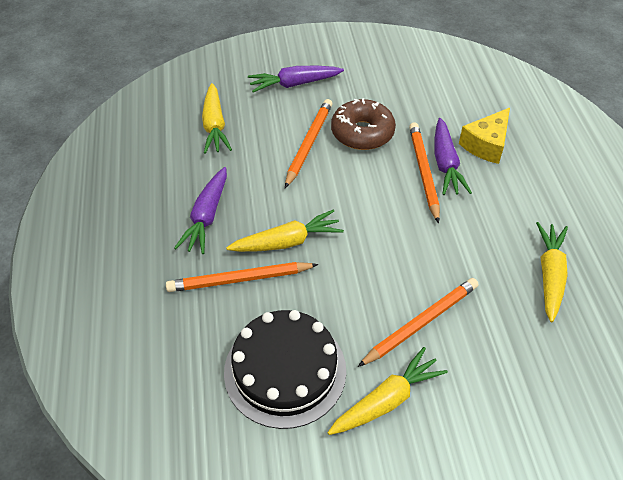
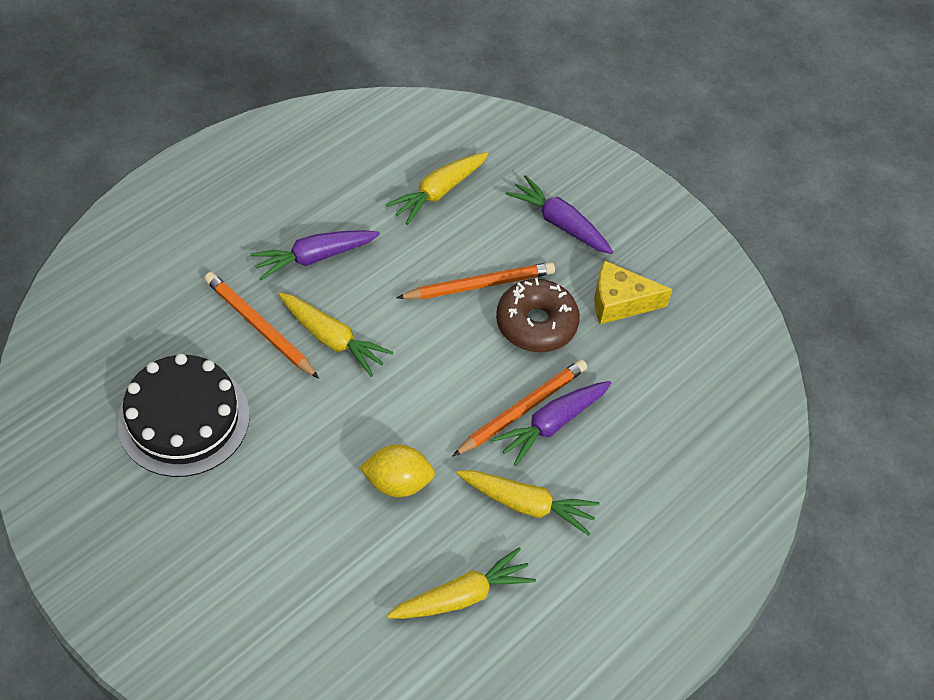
camera: 50 degrees right, 5 degrees up
(387, 400) = (205, 516): yellow carrot -> yellow carrot (527, 505)
(421, 323) = (313, 503): orange pencil -> none
(436, 265) = (397, 482): none -> yellow lemon
(486, 144) = (617, 450): yellow cheese -> yellow cheese (619, 302)

